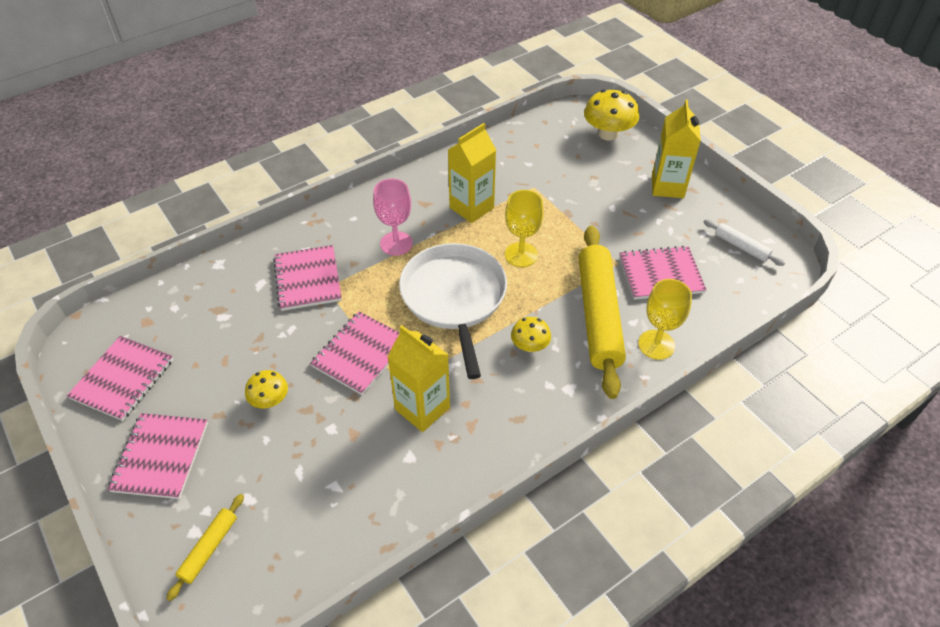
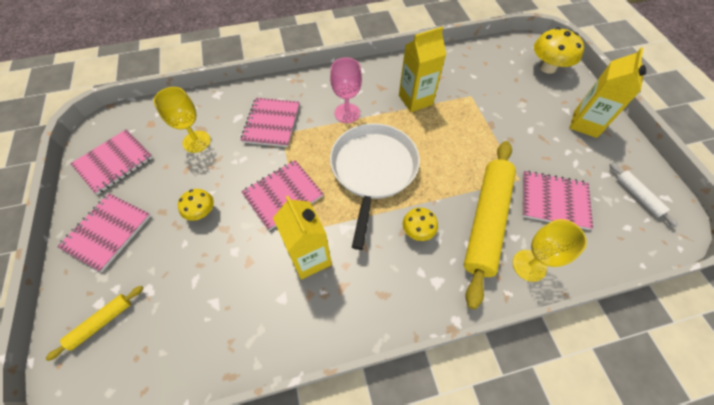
camera: 20 degrees right, 10 degrees up
(521, 255) = (440, 149): yellow goblet -> yellow goblet (196, 141)

